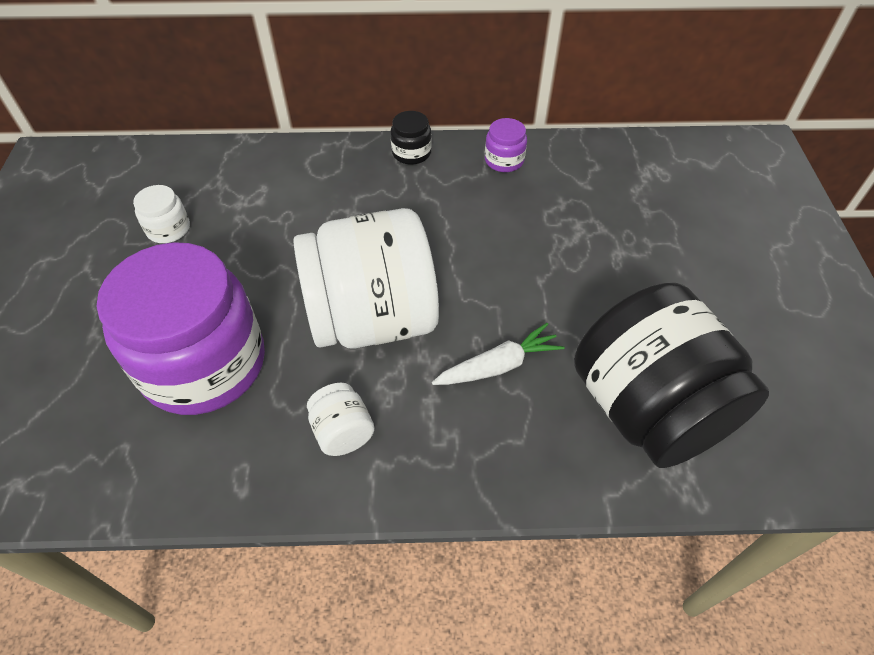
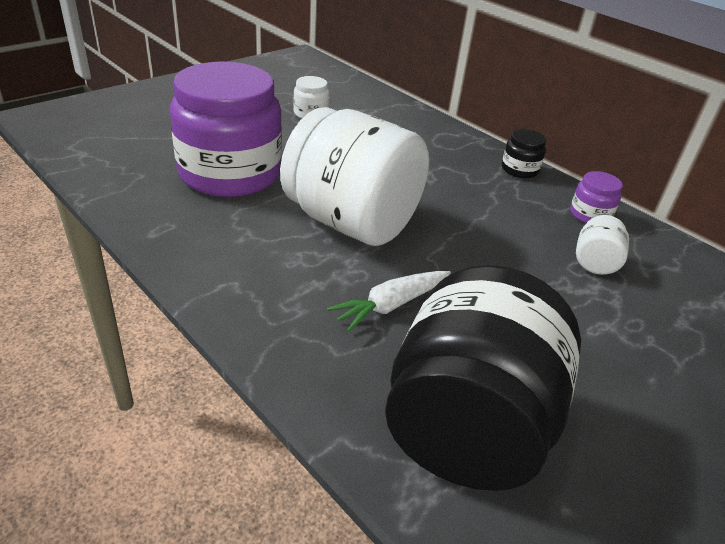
camera: 45 degrees right, 15 degrees down
(343, 432) = (242, 254): white jar -> white jar (595, 262)
(498, 366) = (391, 305): white carrot -> white carrot turned 120 degrees clockwise

